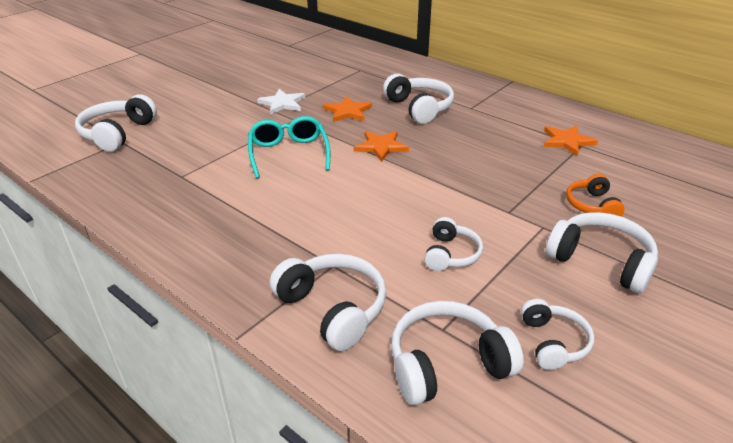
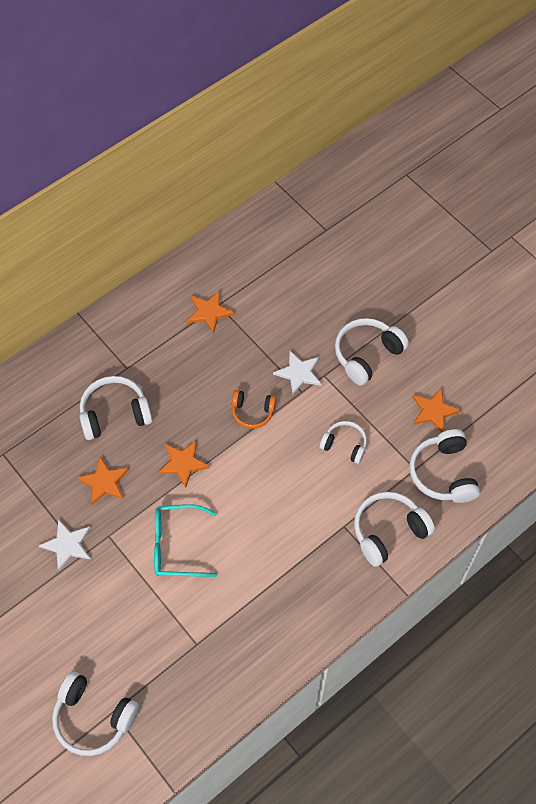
camera: 80 degrees left, 25 degrees up
(533, 207) = (299, 373): none -> white star
(553, 342) = (433, 411): white headphones -> orange star
(592, 205) = (304, 333): orange headphones -> orange headphones (252, 412)

